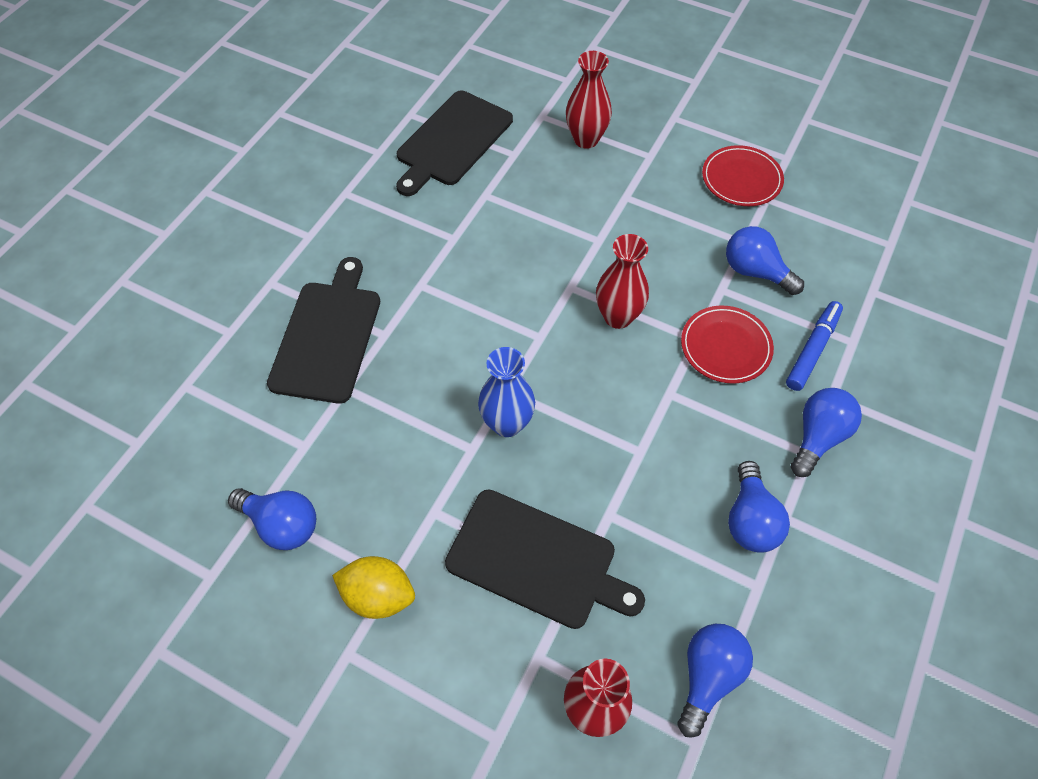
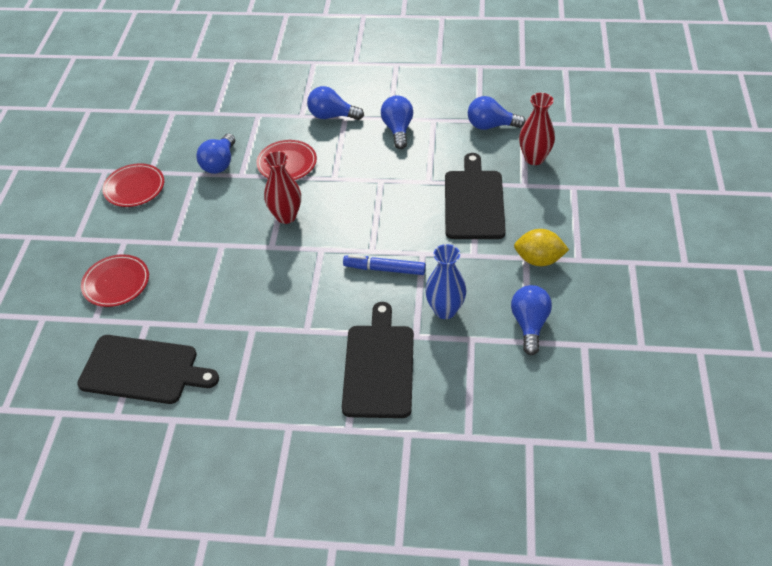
camera: 110 degrees left, 10 degrees down
(328, 336) = (379, 366): black cutting board -> black cutting board turned 105 degrees clockwise
(378, 595) = (538, 260): yellow lemon -> yellow lemon turned 75 degrees counterclockwise
(507, 423) = (395, 243): blue vase -> blue vase (445, 310)
(586, 139) = (116, 283): red vase -> red plate
(750, 519) = (398, 129): blue light bulb -> blue light bulb turned 75 degrees counterclockwise
(812, 350) = (272, 128): blue marker -> blue marker (385, 269)

